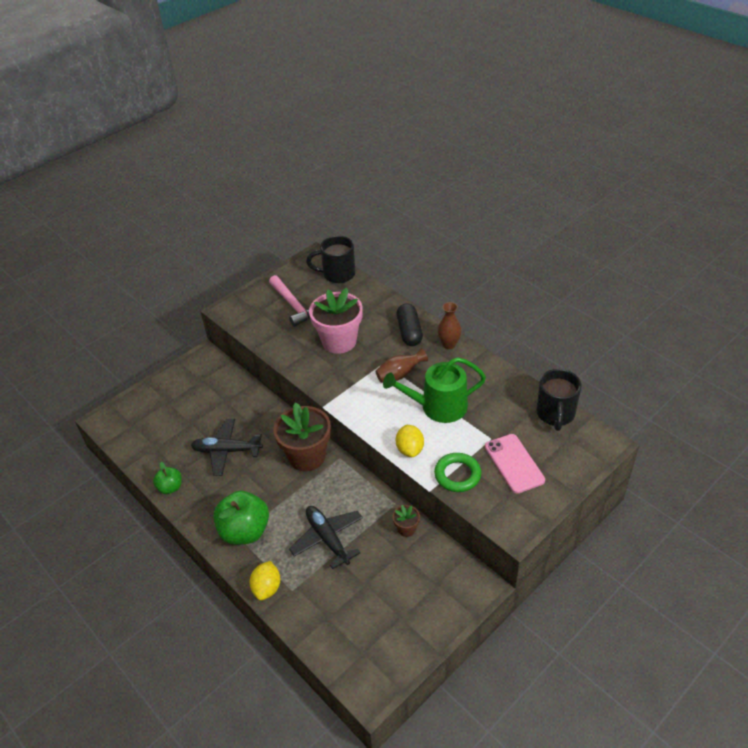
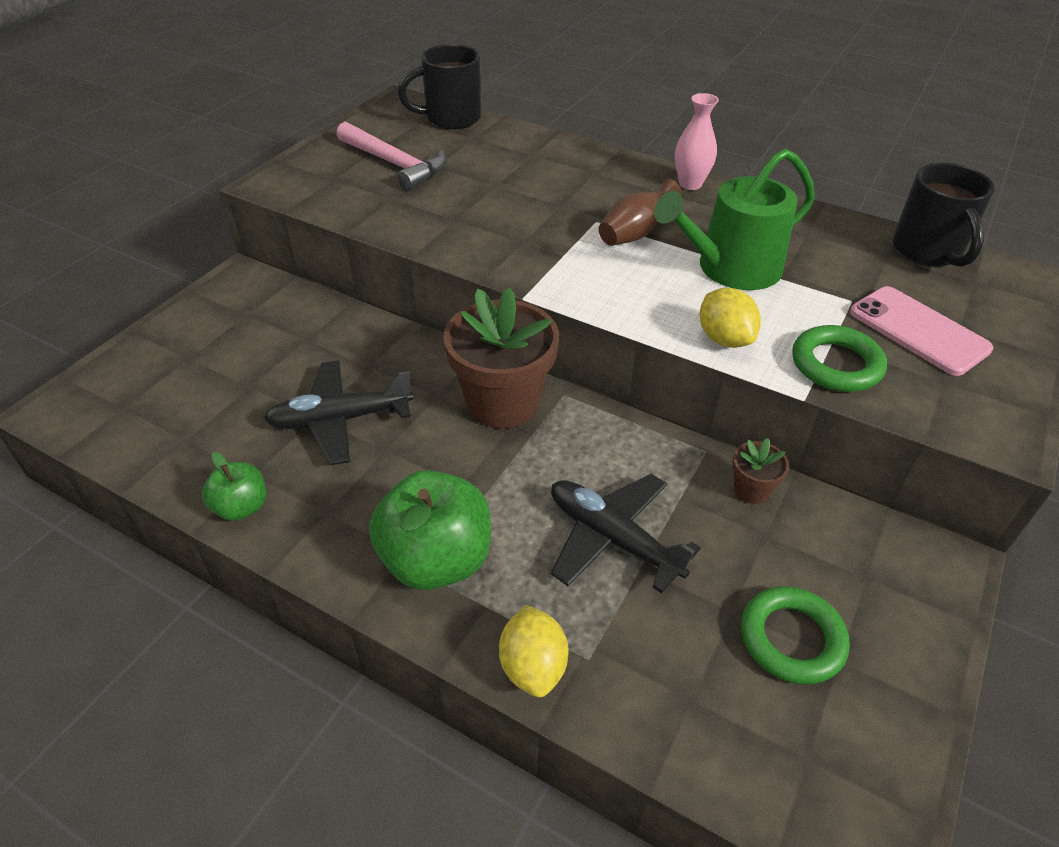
camera: 20 degrees left, 0 degrees up
(339, 341) = (501, 201): pink flower pot -> none
(385, 603) = (791, 639): none -> green ring
(409, 332) = (615, 176): black capsule -> none
(449, 344) = (690, 184): brown vase -> pink vase

